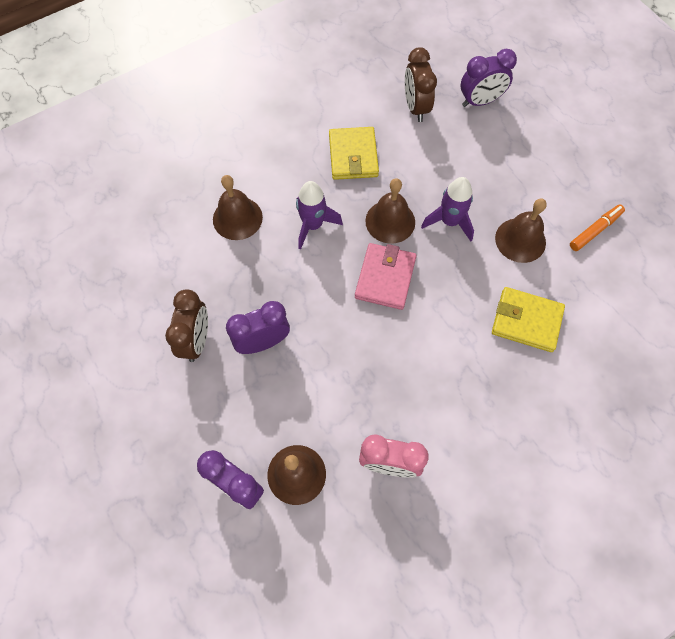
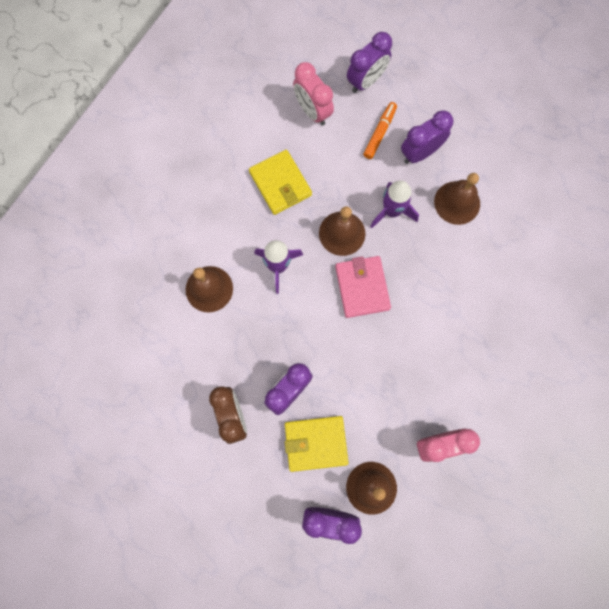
camera: 25 degrees left, 10 degrees up
(416, 107) = (312, 111): brown clock -> pink clock
(503, 181) = (420, 153): none -> purple clock
(526, 321) = (492, 274): yellow wallet -> yellow wallet (316, 443)
(595, 230) = (513, 166): orange marker -> orange marker (380, 133)

